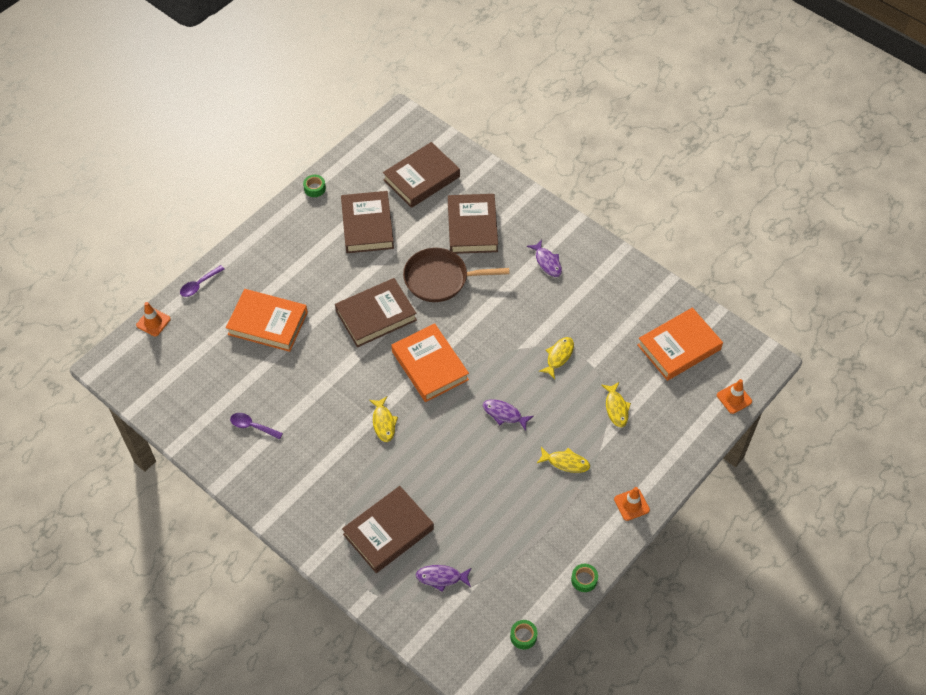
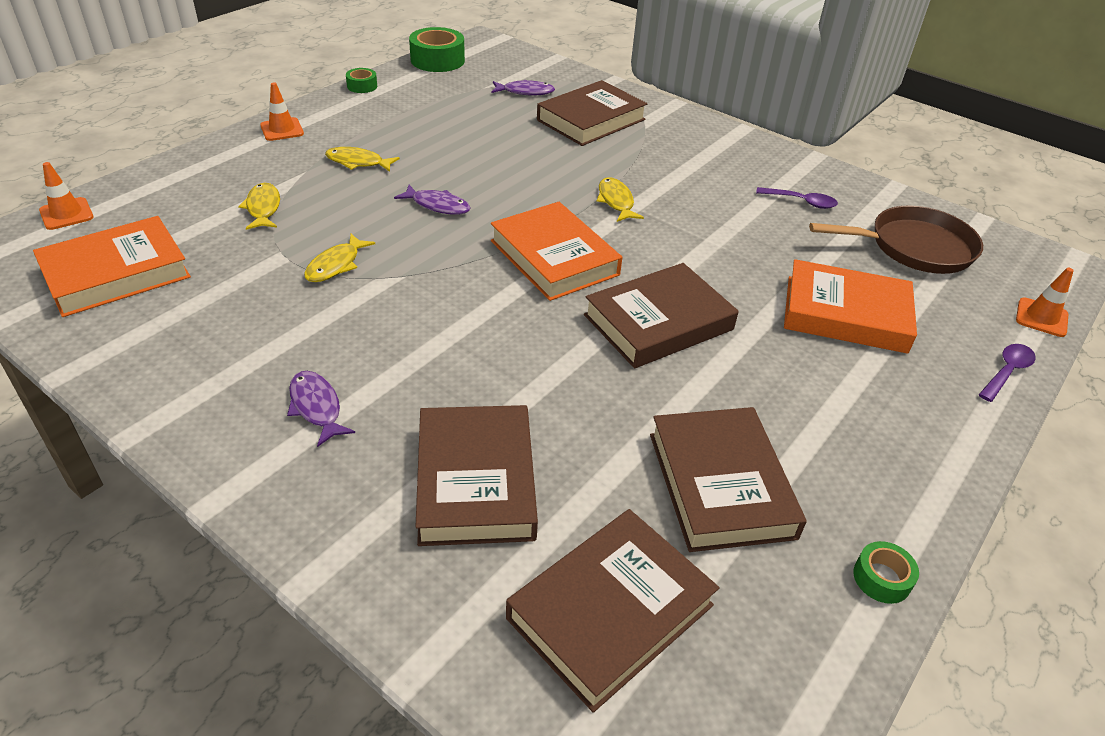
camera: 175 degrees right, 15 degrees down
(440, 279) = (545, 378): brown pan -> brown pan (914, 247)
(523, 636) = (437, 60): green tape -> green tape, size x1.92

